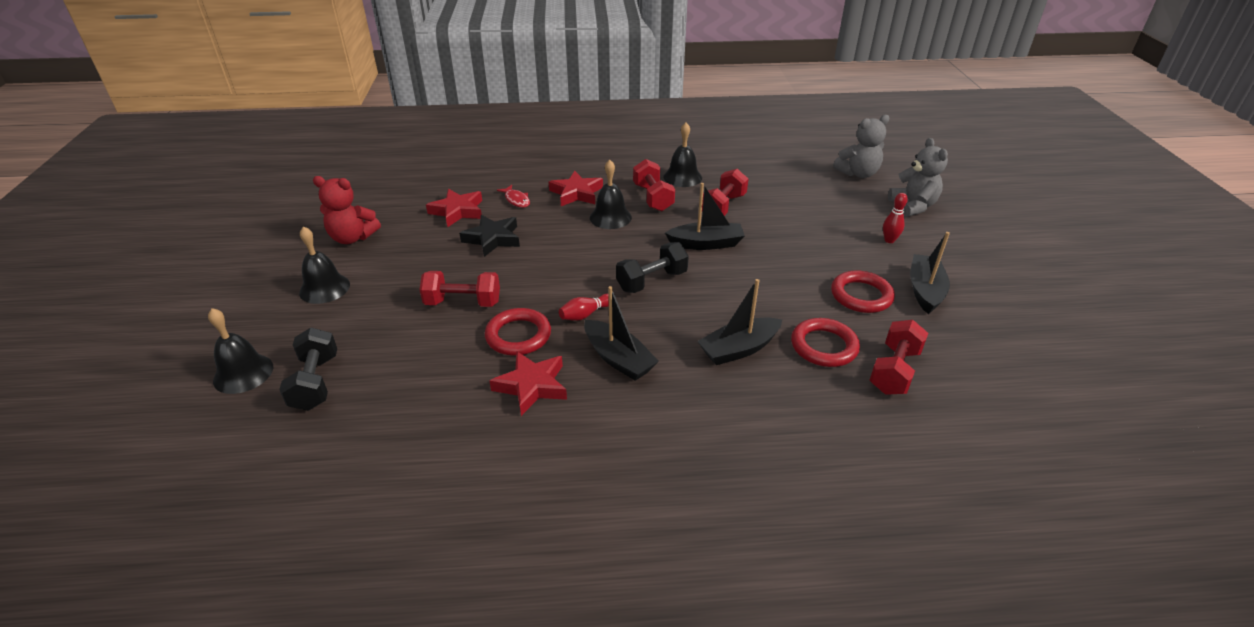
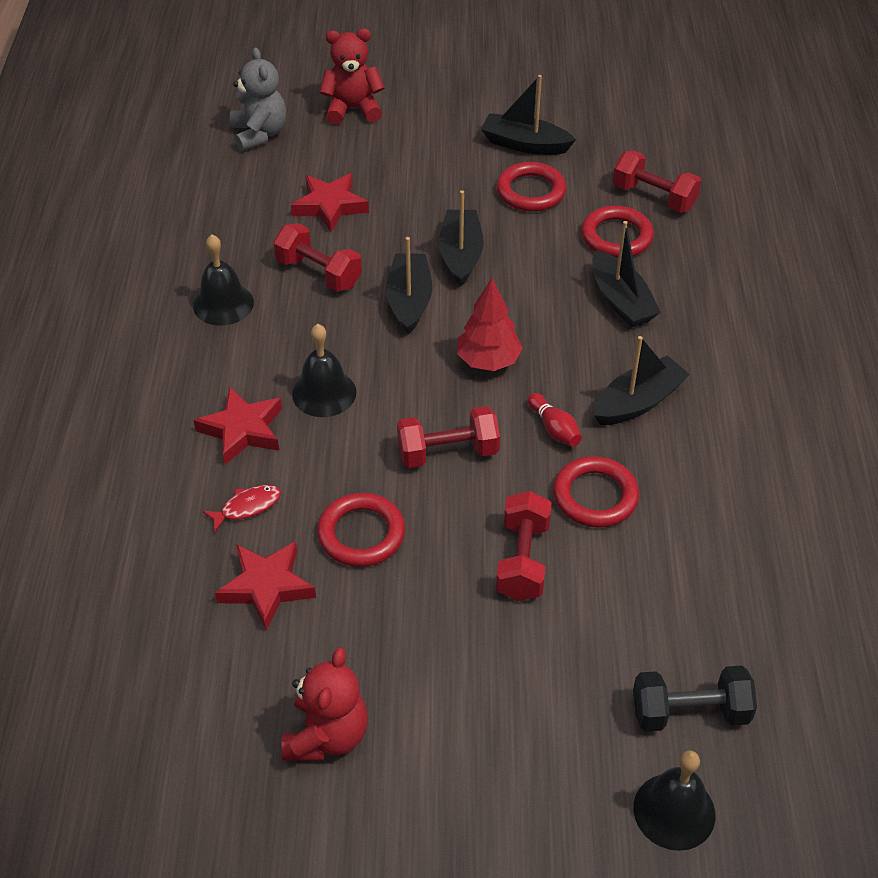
camera: 85 degrees left, 10 degrees up
(324, 288) = (474, 748): black bell -> none
(493, 239) = (361, 534): black star -> red ring
(531, 386) = (686, 481): red star -> red star (330, 206)
(651, 281) = (488, 361): black dumbbell -> red tree
(653, 198) = (277, 342): red dumbbell -> red dumbbell (448, 452)
(764, 263) = (461, 255): none -> black boat
(889, 240) = (424, 145): red bowling pin -> none
(912, 206) = (352, 109): grey teddy bear -> red teddy bear

